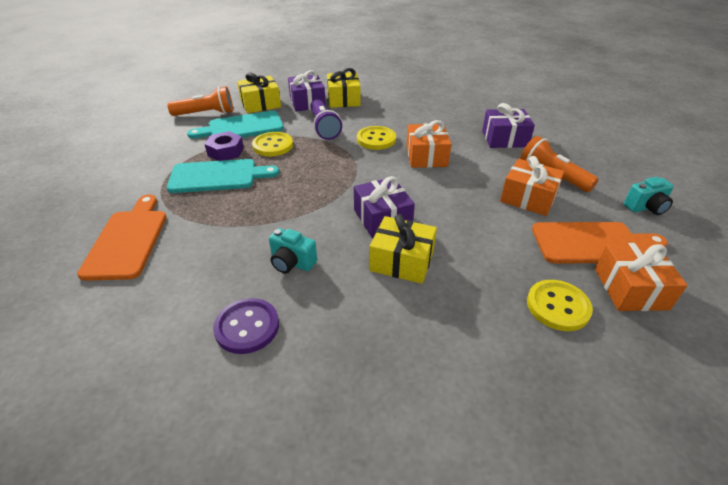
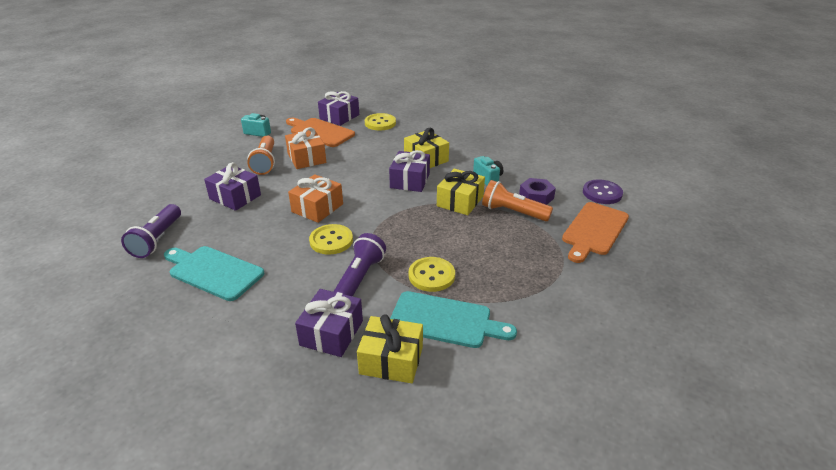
camera: 145 degrees left, 5 degrees down
(206, 114) = (476, 374): orange flashlight -> orange flashlight (513, 212)
(217, 176) = (505, 260): turquoise cutting board -> turquoise cutting board (213, 272)
(225, 151) = (483, 288): purple nut -> purple nut (536, 197)
(247, 327) = (530, 163): purple button -> purple button (602, 193)
(343, 99) = (285, 316): yellow gift -> yellow gift (460, 201)
(489, 100) = (157, 239): none -> purple flashlight
(630, 288) = (339, 117): orange gift -> purple gift

